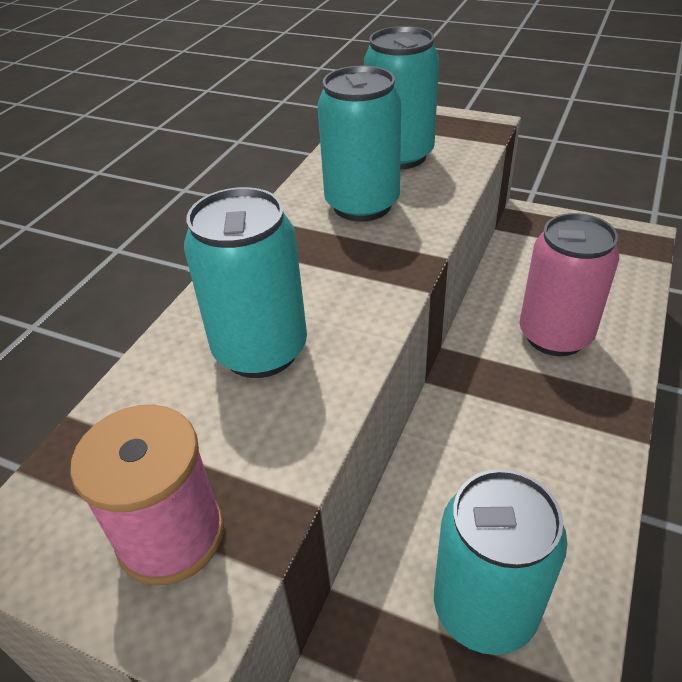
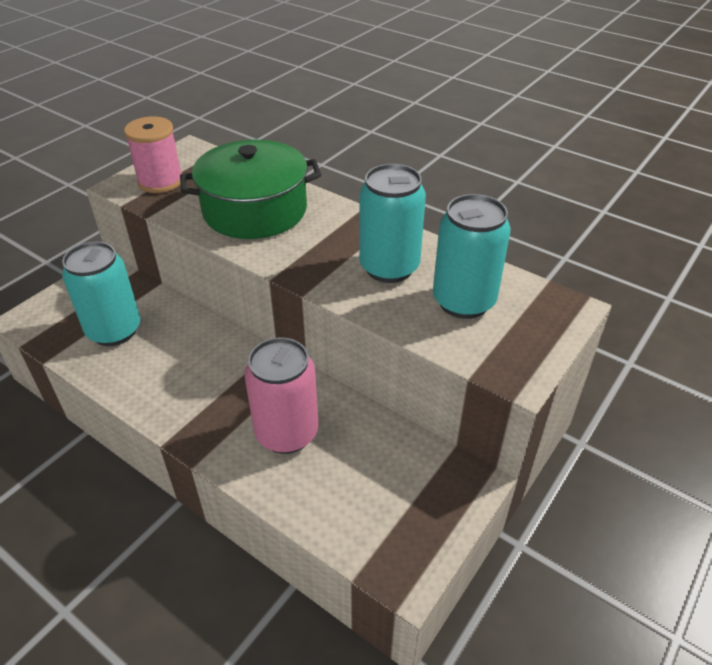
camera: 100 degrees right, 0 degrees up
(260, 350) = (255, 210): turquoise can -> green pot

